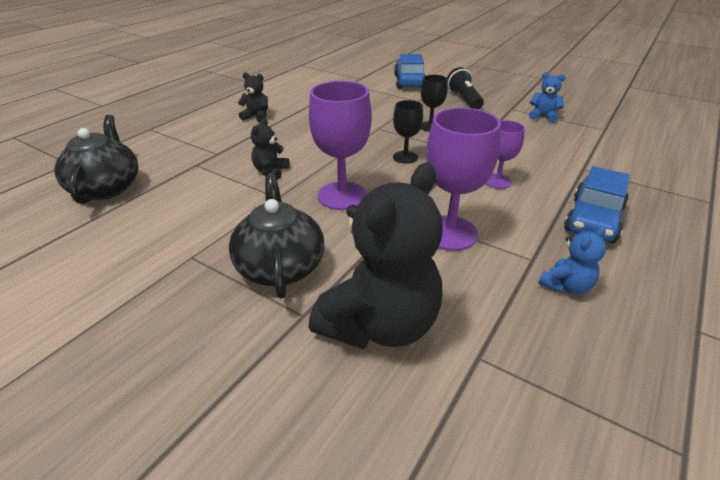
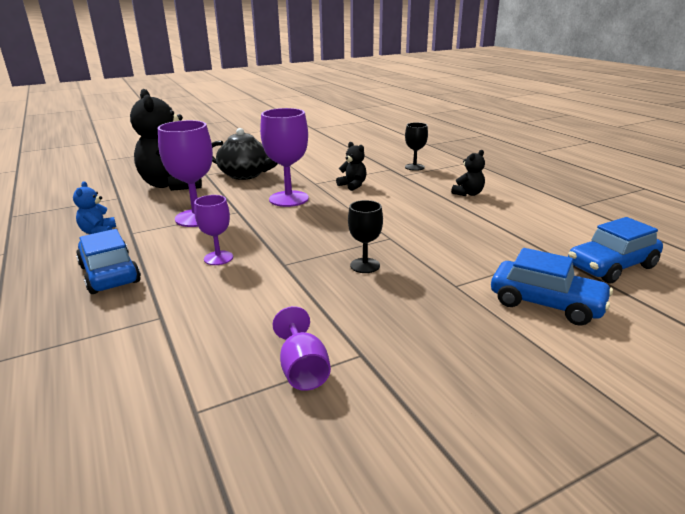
camera: 120 degrees right, 10 degrees down
(106, 187) = (383, 150): black teapot -> none
(349, 73) = (611, 266): none -> blue car
(405, 157) = (313, 233): black goblet -> black goblet (414, 167)
(464, 99) = (432, 324): black flashlight -> none
(543, 117) = (303, 370): blue teddy bear -> purple goblet

